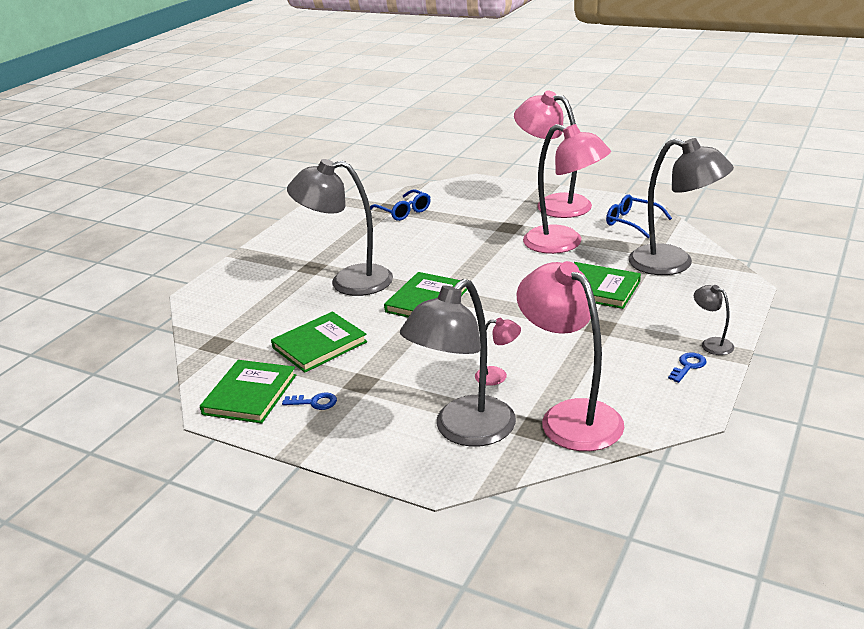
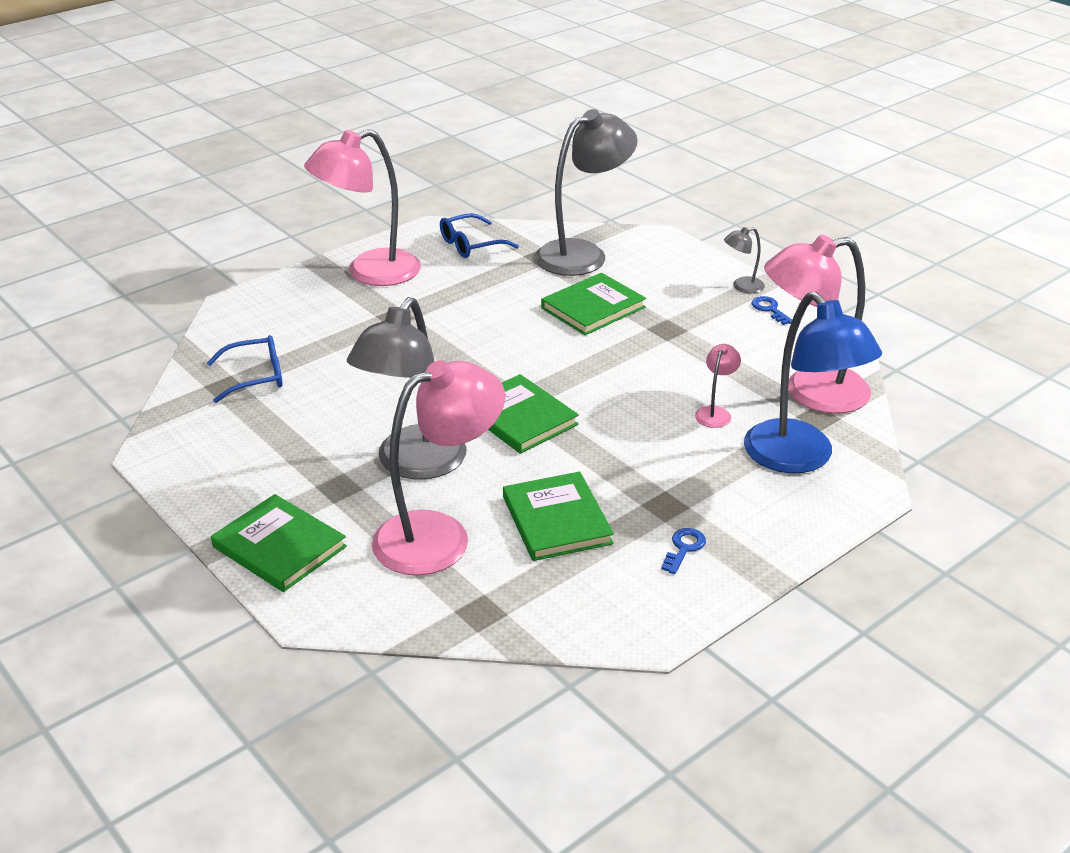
camera: 70 degrees left, 5 degrees up
(250, 394) = (632, 598): green book -> green book (279, 547)
(464, 431) = (799, 458): grey lamp -> blue lamp
(564, 243) = (475, 296): pink lamp -> pink lamp (439, 536)

